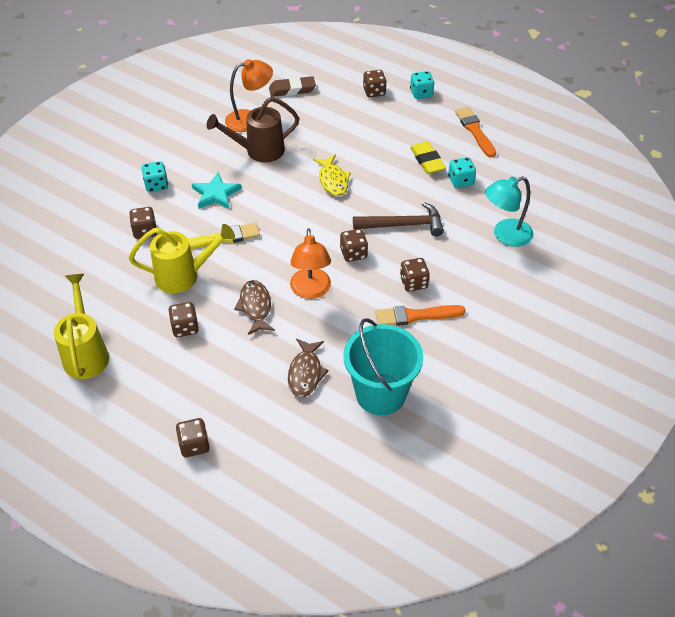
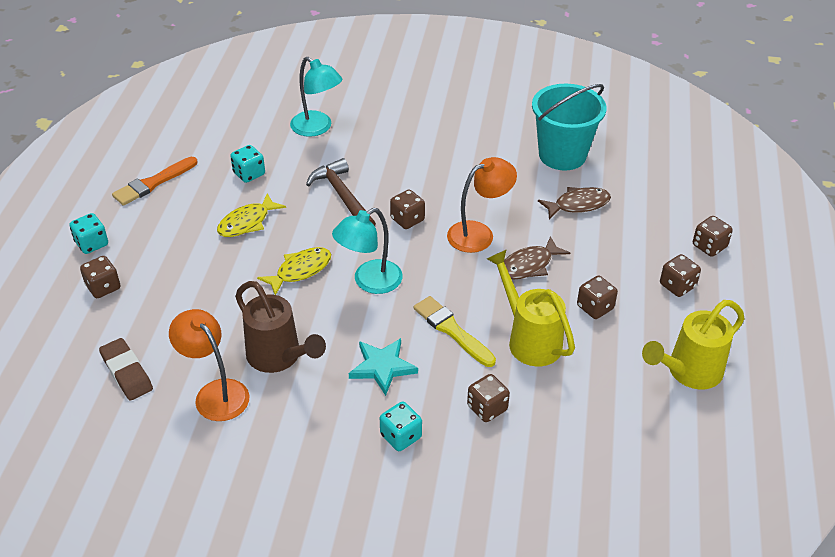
camera: 115 degrees left, 5 degrees down
(298, 211) = (369, 282): none -> turquoise lamp
(401, 167) = (247, 222): none -> yellow fish
(413, 283) = (420, 169): brown dice -> brown dice (677, 286)
(415, 316) = (460, 158): orange brush -> none
(427, 160) = (226, 206): yellow eraser -> none

